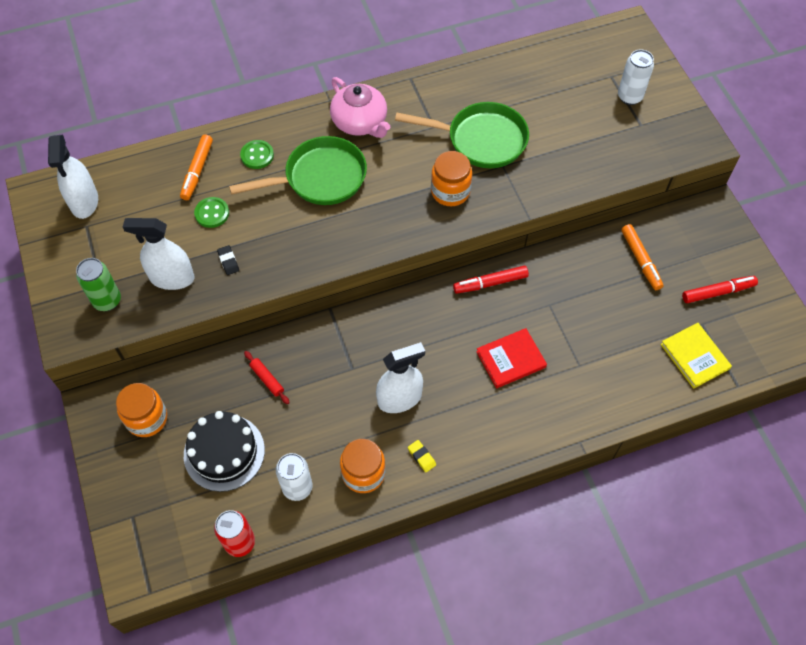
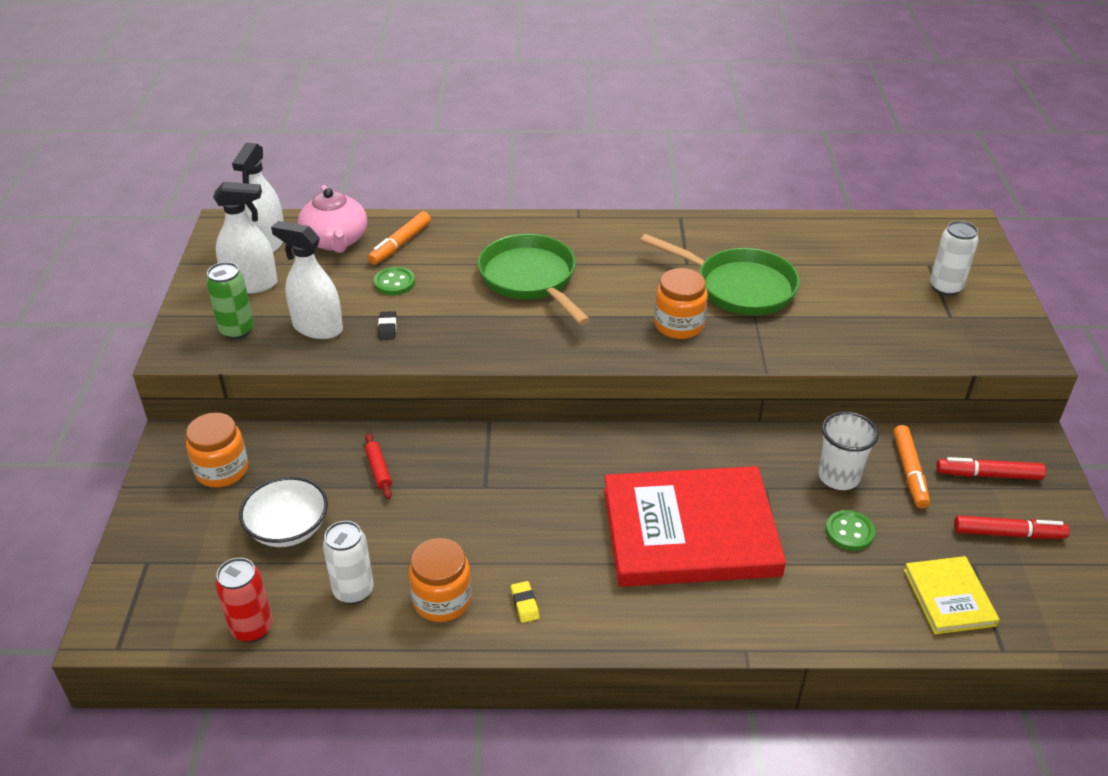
camera: 20 degrees right, 20 degrees down
(224, 452) = (288, 528): black cake -> white bowl
(257, 155) = (472, 245): green button -> green button (849, 532)
(319, 178) = (531, 279): green pan -> green pan turned 120 degrees counterclockwise
(360, 122) = (603, 242): pink teapot -> pink teapot (335, 241)
(399, 399) = (527, 534): white spray bottle -> white spray bottle (251, 284)
(490, 283) = (698, 446): red marker -> red marker (988, 475)
(511, 359) = (690, 531): red book -> red book, size x2.10
(595, 280) = (838, 477): none -> white cup

